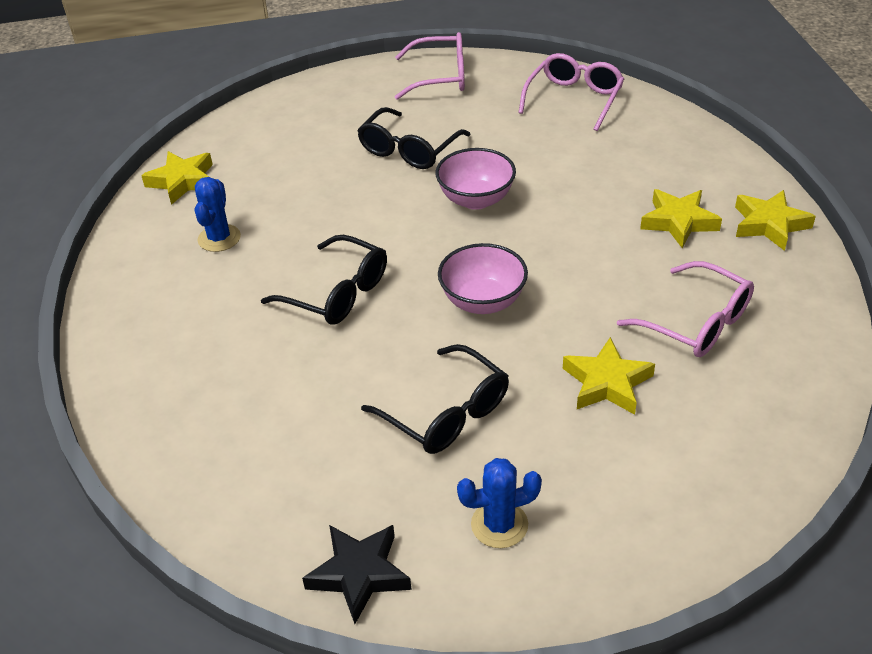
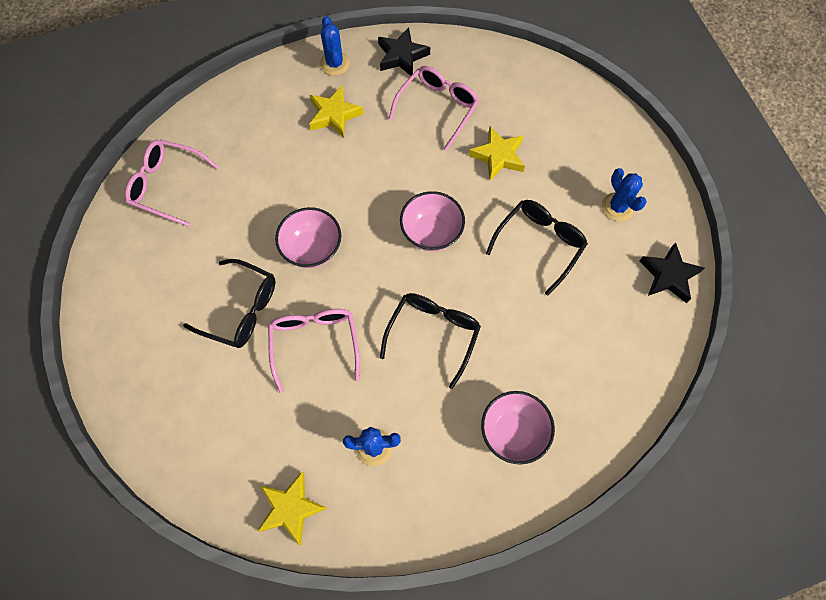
camera: 100 degrees left, 25 degrees up
(187, 353) = (513, 432): none -> pink bowl
(440, 77) = (119, 299): pink glasses -> pink glasses (315, 344)
(769, 224) = (334, 64): yellow star -> blue cactus
(794, 291) = (402, 56): none -> black star

